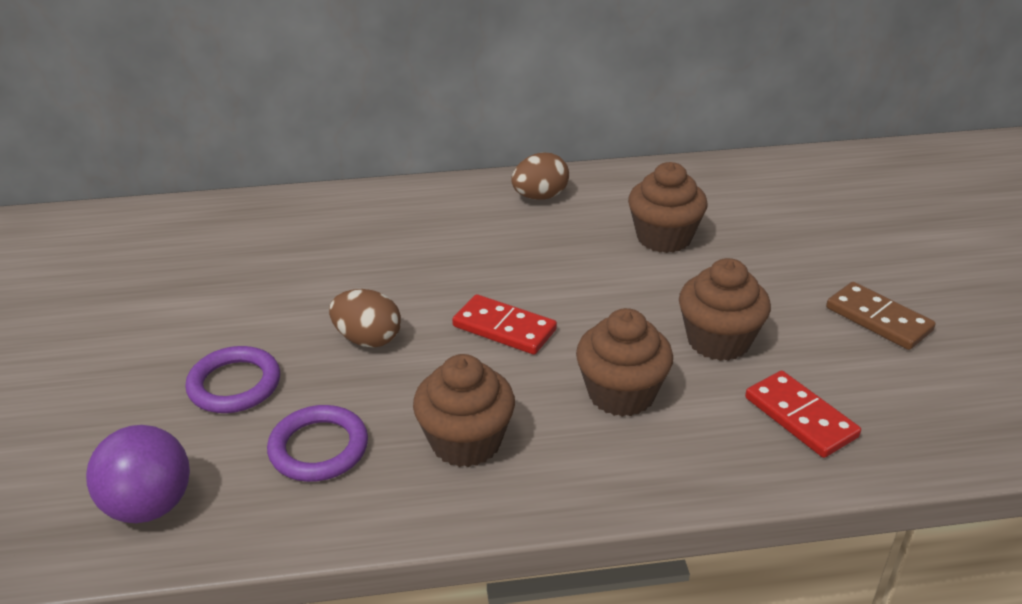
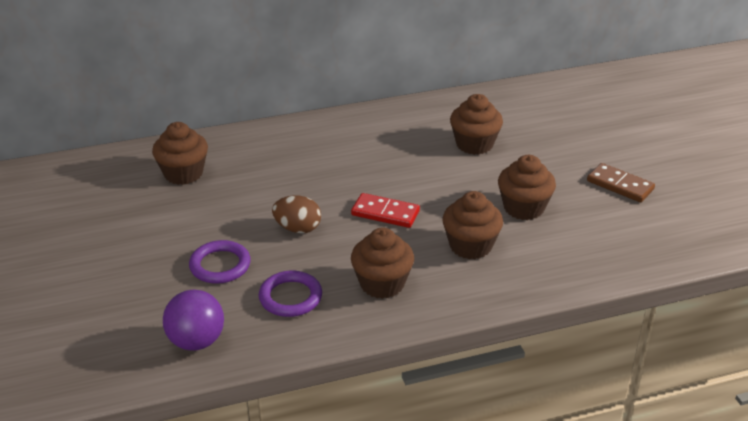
camera: 10 degrees left, 0 degrees up
(239, 243) = (183, 173): none -> brown cupcake
(540, 196) = (383, 123): brown egg -> none
(800, 417) = (582, 248): red domino -> none

